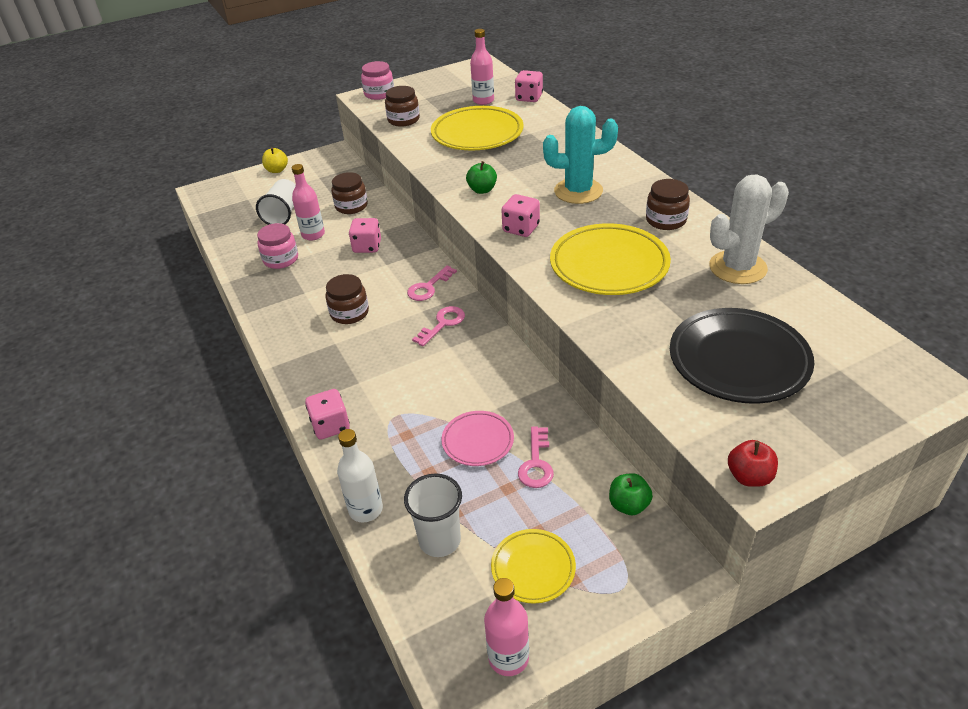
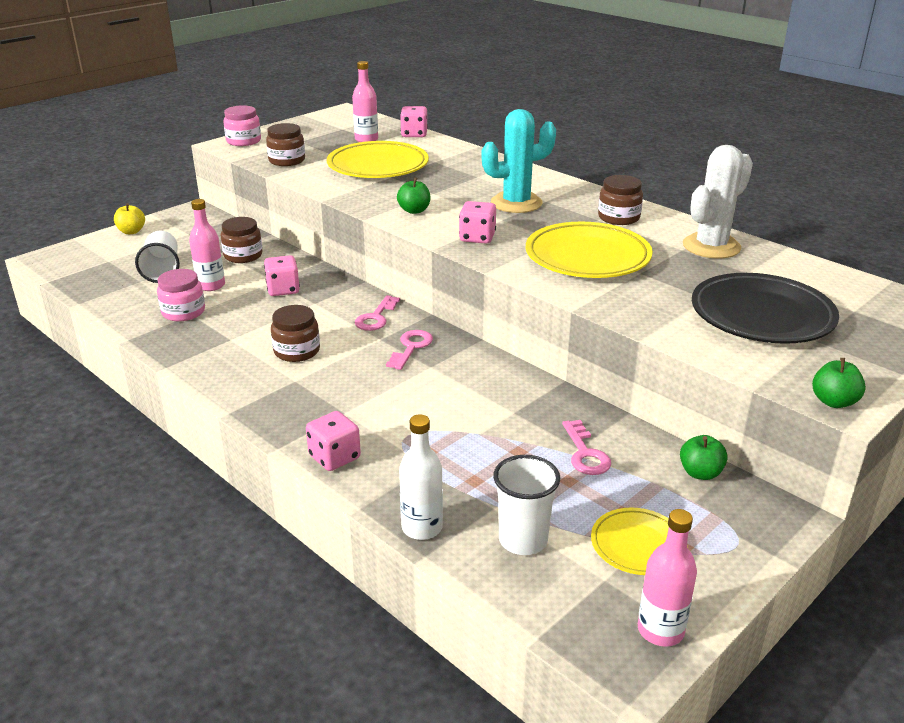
camera: 20 degrees left, 10 degrees down
(478, 441) = (511, 444): pink plate -> none
(749, 477) = (833, 401): red apple -> green apple

